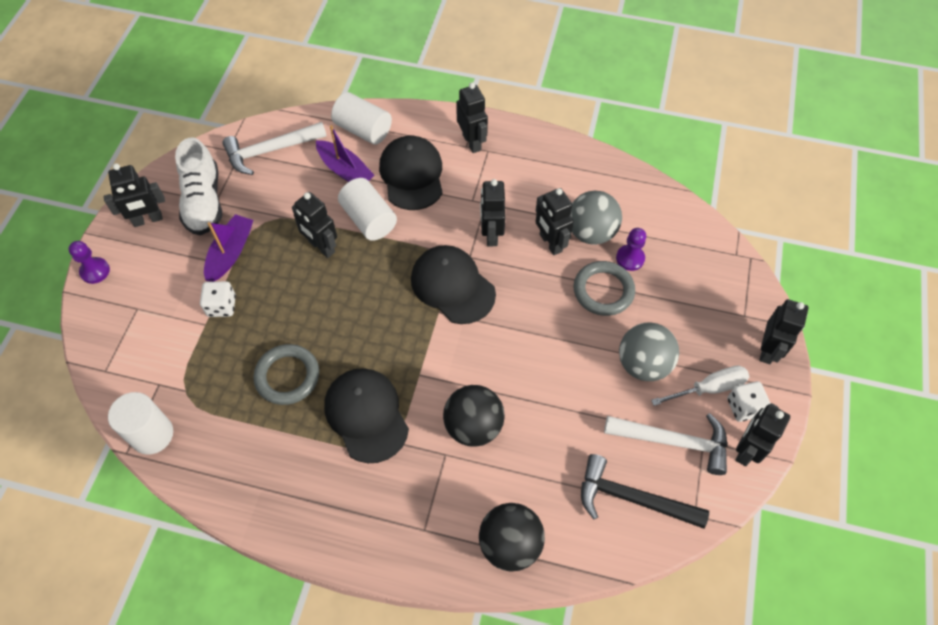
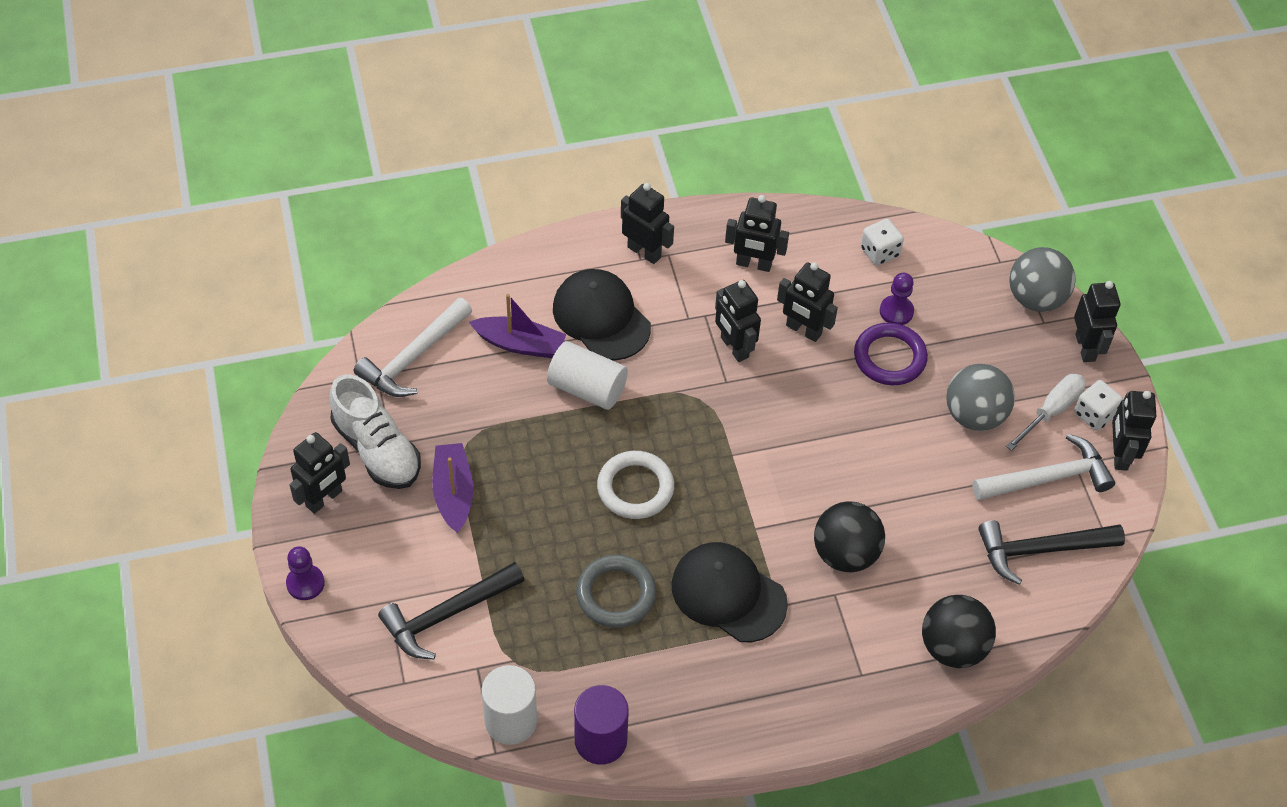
camera: 30 degrees left, 5 degrees down
(166, 336) = (447, 614): none -> black hammer
(201, 482) = (600, 740): none -> purple cylinder
(221, 306) = (487, 555): white dice -> white dice (879, 252)
(321, 247) = (554, 442): black robot -> black robot (753, 264)
(354, 305) = (635, 488): none -> white ring
(363, 130) = (508, 287): white cylinder -> none
(452, 286) = (729, 421): black cap -> none
(591, 232) = (839, 300): grey ball -> grey ball (1035, 298)
(603, 290) = (889, 357): grey ring -> purple ring

